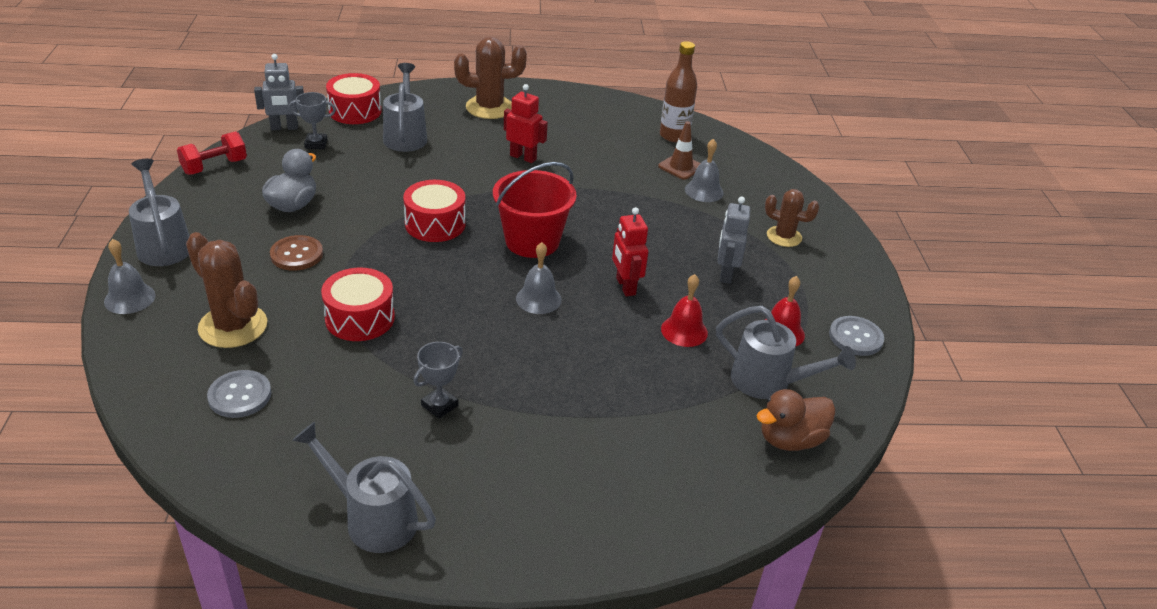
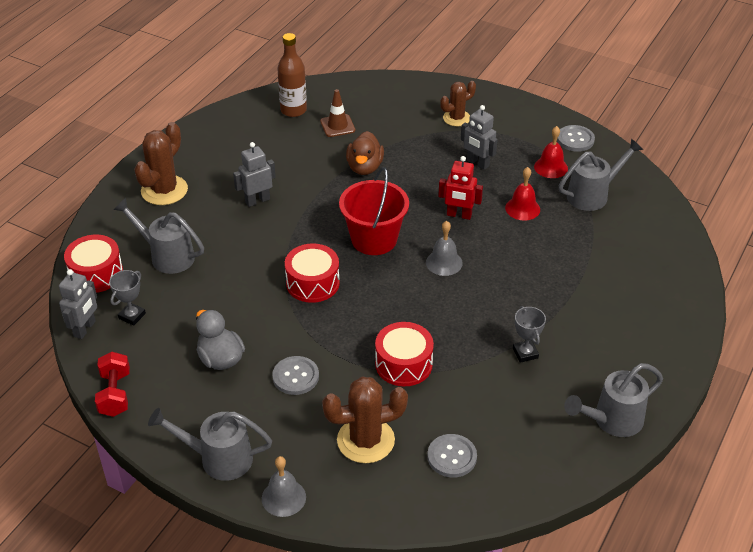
camera: 55 degrees left, 5 degrees up
(297, 254) = (295, 376): brown button -> grey button
(523, 157) = (257, 200): red robot -> grey robot
(704, 191) = (376, 129): grey bell -> none
(790, 439) = (645, 210): brown duck -> brown duck (364, 167)

